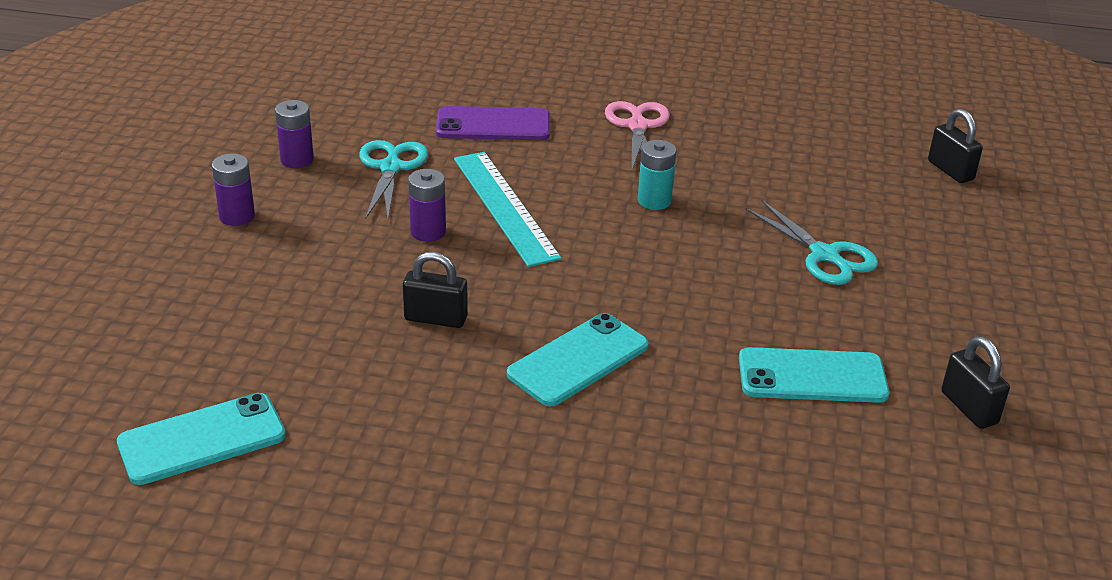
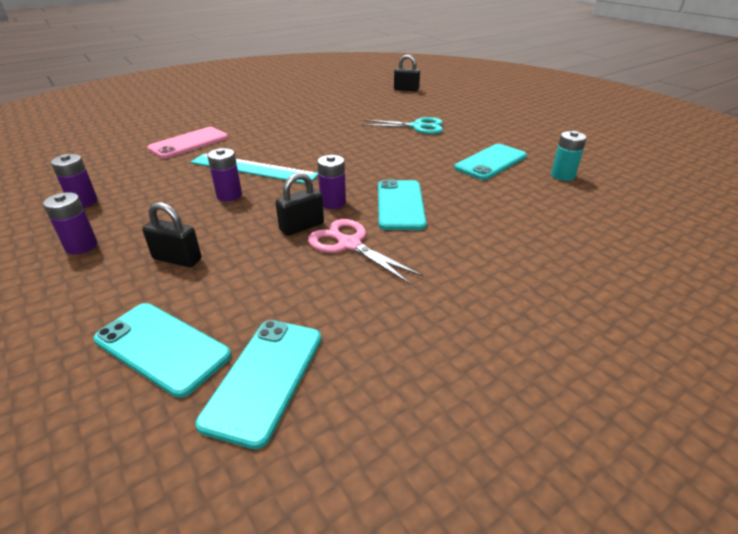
camera: 45 degrees left, 0 degrees up
(175, 361) = (162, 347): none -> turquoise phone
(391, 168) = (157, 180): turquoise scissors -> none
(493, 125) = (189, 143): purple phone -> pink phone
(512, 309) = (333, 203): none -> purple battery
(637, 126) = (264, 119): pink scissors -> pink scissors (349, 244)
(654, 201) = (320, 138): turquoise battery -> turquoise battery (562, 175)
(969, 408) = (550, 145): black padlock -> black padlock (177, 259)

